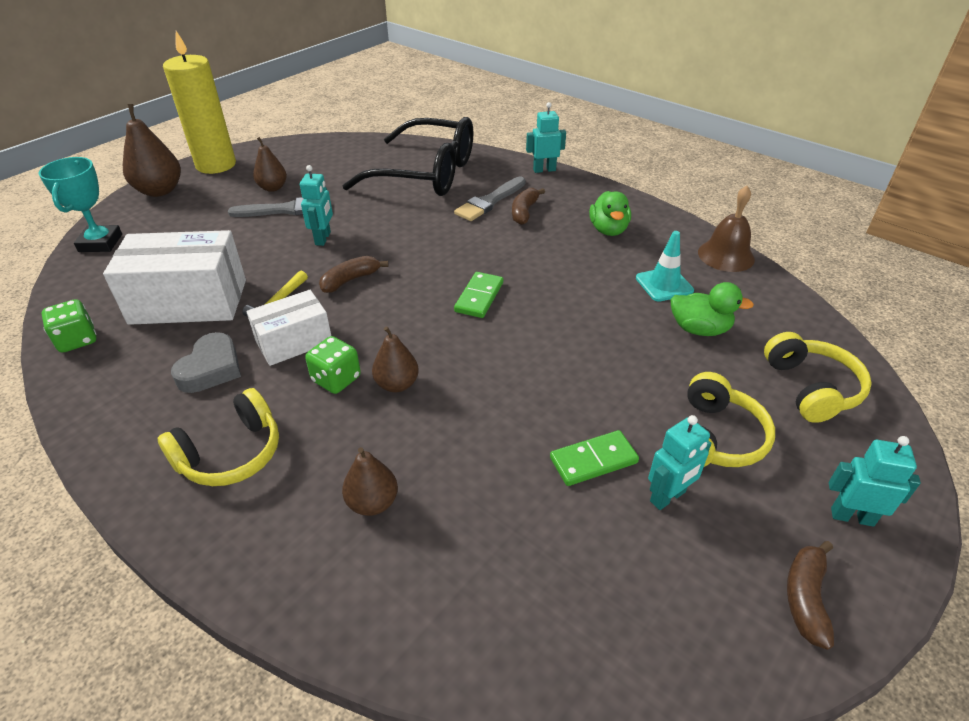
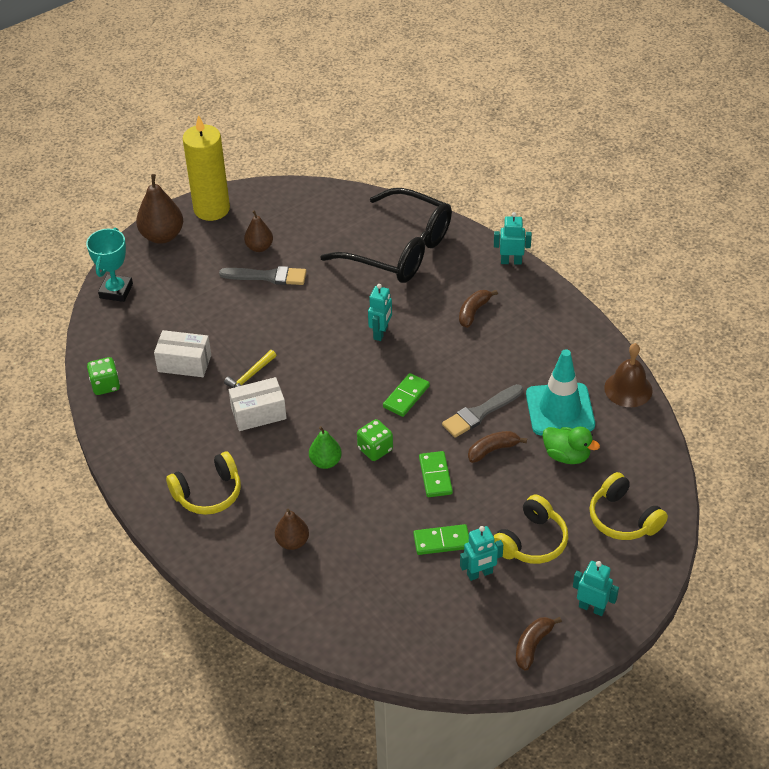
camera: 15 degrees right, 5 degrees up
(189, 301) = (184, 363): white box -> white box, size x0.61
(211, 368) = (198, 426): grey heart -> none
(323, 238) = (294, 315): turquoise robot -> turquoise robot (381, 333)
(336, 379) = (284, 450): green dice -> green dice (375, 449)
(350, 280) = (309, 363): brown banana -> brown banana (493, 450)
(397, 384) = (325, 462): brown pear -> green pear
(489, 201) = (447, 294): grey brush -> grey brush (480, 413)
(549, 377) = (435, 476): none -> green domino
(608, 230) = (539, 344): green duck -> none
(664, 284) = (560, 409): turquoise traffic cone -> turquoise traffic cone, size x1.66
(811, 388) = (623, 518): yellow headphones -> yellow headphones turned 135 degrees clockwise

